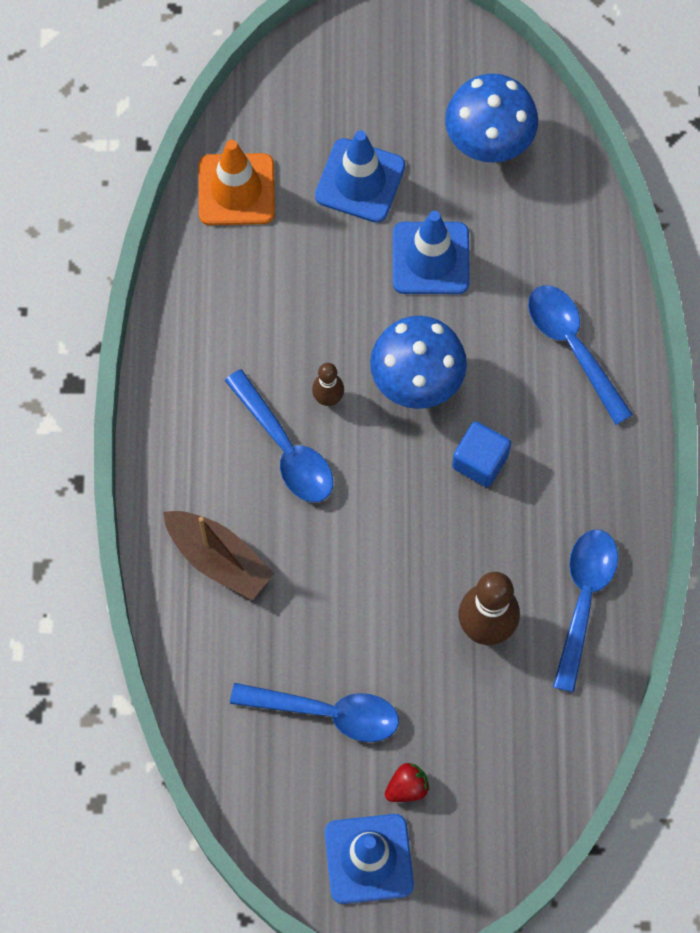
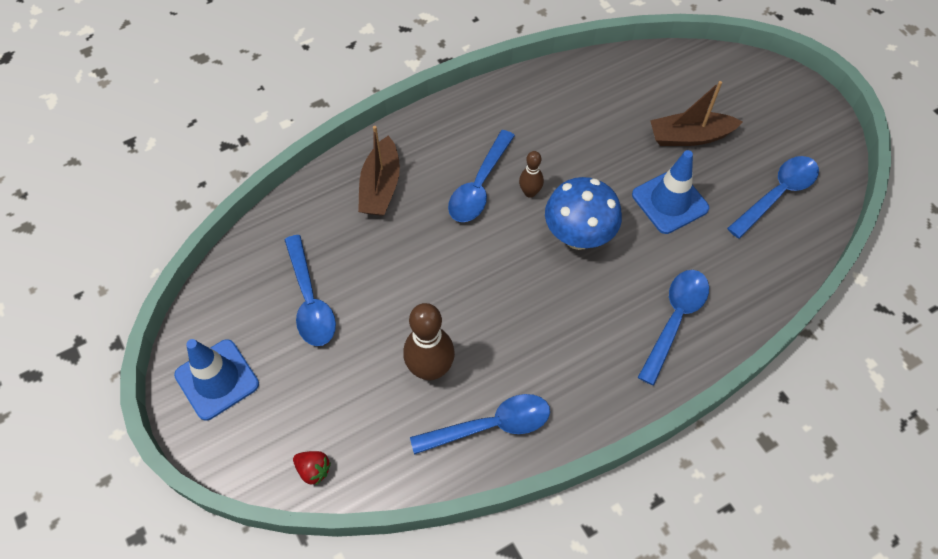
camera: 60 degrees right, 10 degrees down
(236, 190) = (630, 77): orange traffic cone -> none
(360, 181) = (690, 136): blue traffic cone -> brown boat
(407, 787) = (282, 378): red strawberry -> red strawberry (313, 470)
(480, 461) = (549, 303): blue cube -> none
(488, 143) = (777, 194): blue mushroom -> blue spoon

